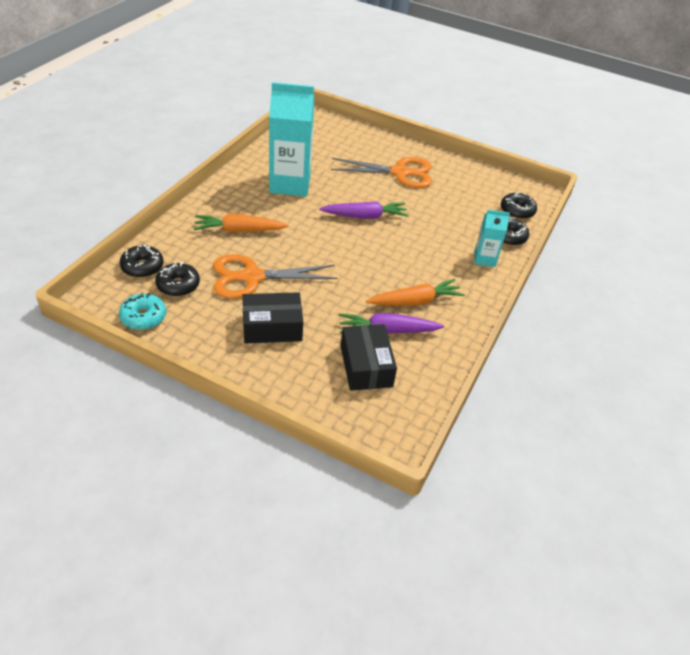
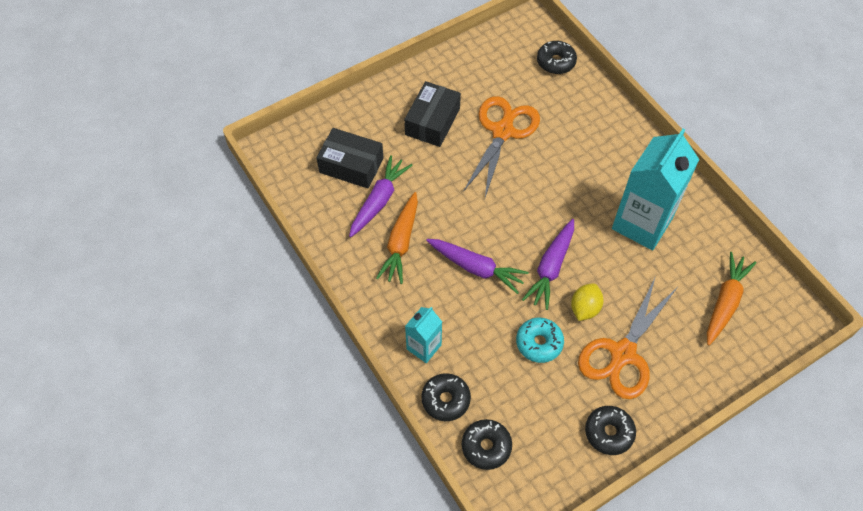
camera: 125 degrees right, 15 degrees up
(143, 317) = (491, 46): turquoise donut -> turquoise donut (539, 343)
(178, 285) = (519, 78): black donut -> black donut (609, 432)
(239, 230) = (577, 147): orange carrot -> orange carrot (725, 302)
(383, 194) = (584, 308): none -> yellow lemon
(398, 253) = (476, 268): none -> purple carrot

